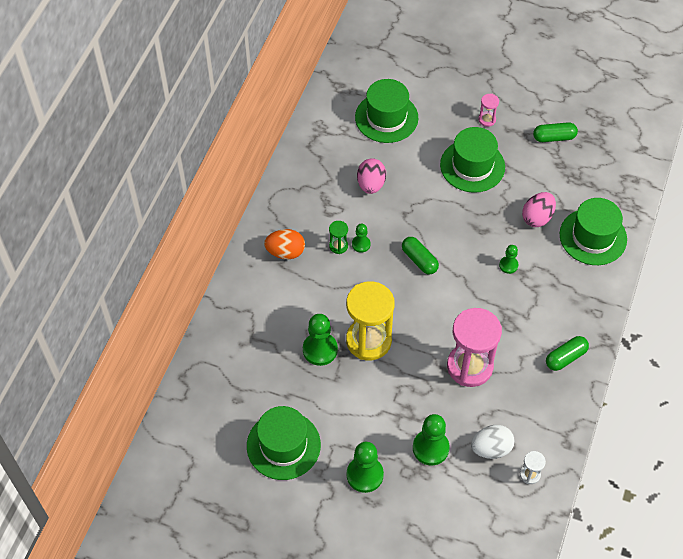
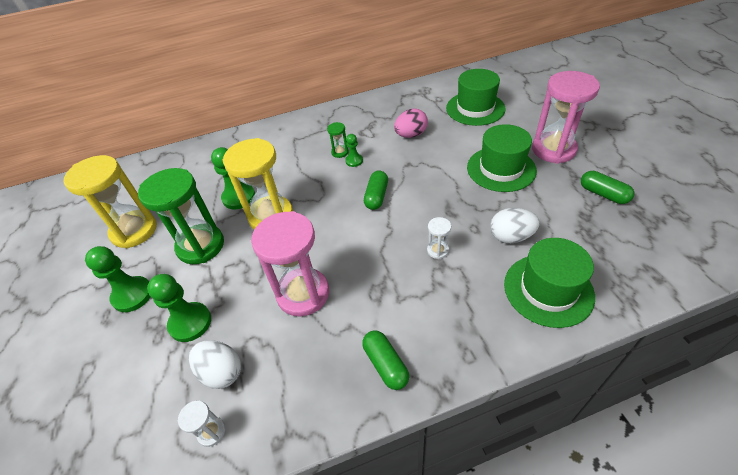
camera: 55 degrees right, 10 degrees down
(283, 445) = (134, 231): green hat -> yellow hourglass
(285, 252) = (307, 135): orange egg -> none
(354, 405) = (201, 246): none -> green hourglass
(487, 119) = (553, 150): pink hourglass -> pink hourglass, size x2.32
(508, 265) = (437, 250): green pawn -> white hourglass
(537, 217) = (510, 236): pink egg -> white egg
(565, 357) = (385, 364): green capsule -> green capsule turned 45 degrees clockwise

